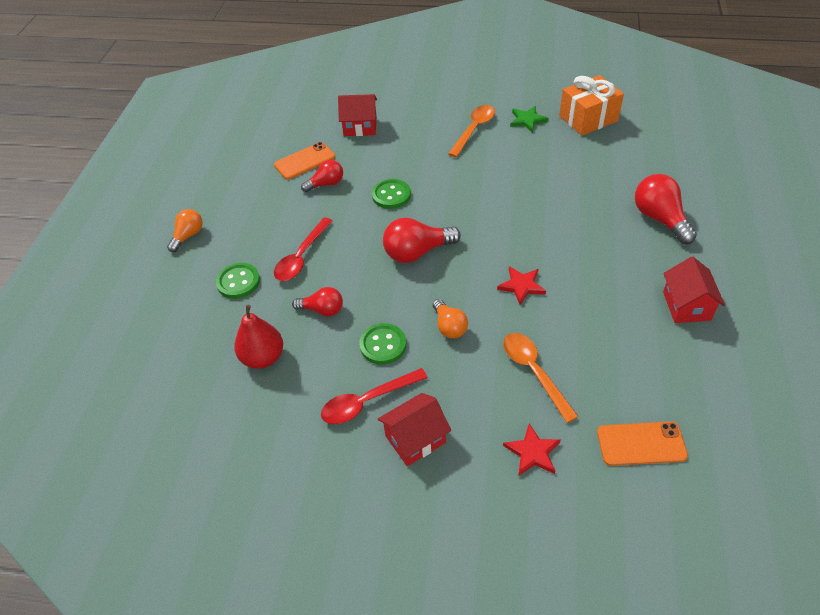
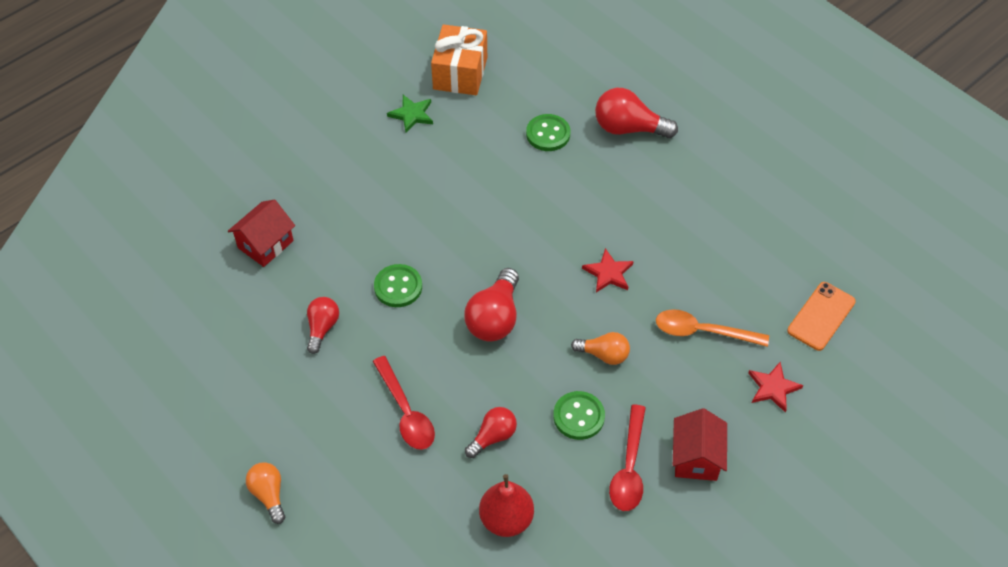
camera: 55 degrees left, 5 degrees up
(238, 282) = (386, 486): green button -> green button (548, 134)
(305, 161) = (265, 324): orange phone -> none
(474, 130) = (378, 161): orange spoon -> none
(686, 306) = (729, 188): red house -> none

